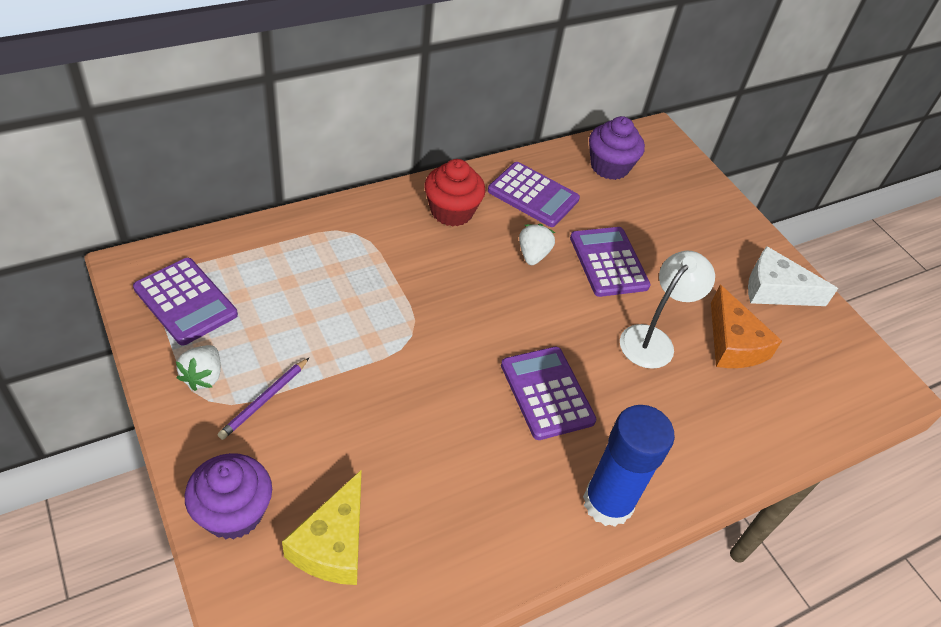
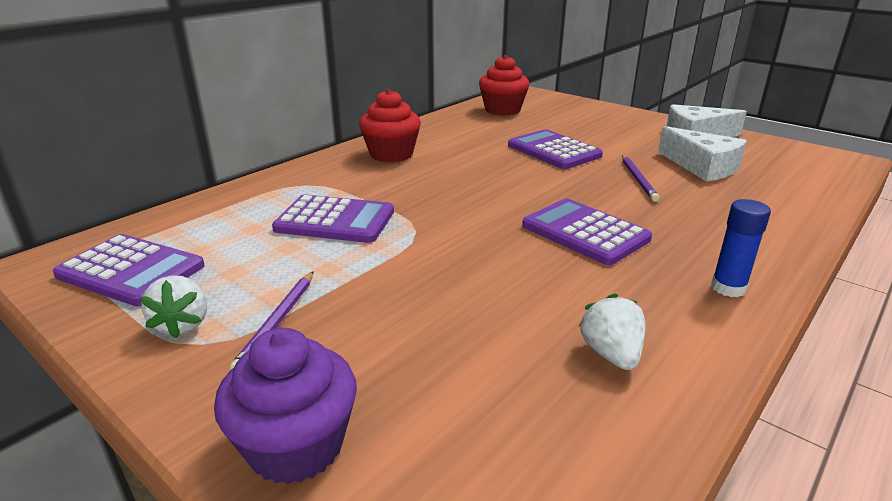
camera: 15 degrees left, 20 degrees down
(333, 544) = (463, 429): yellow cheese -> none
(533, 195) = (455, 133): purple calculator -> purple calculator (335, 221)
(533, 255) = (486, 160): white strawberry -> white strawberry (611, 354)
(608, 503) = (728, 288): blue glue stick -> blue glue stick, size x0.53
(609, 167) = (502, 110): purple cupcake -> red cupcake
(653, 339) = (638, 180): white lamp -> purple pencil
(733, 343) = (702, 167): orange cheese -> white cheese

